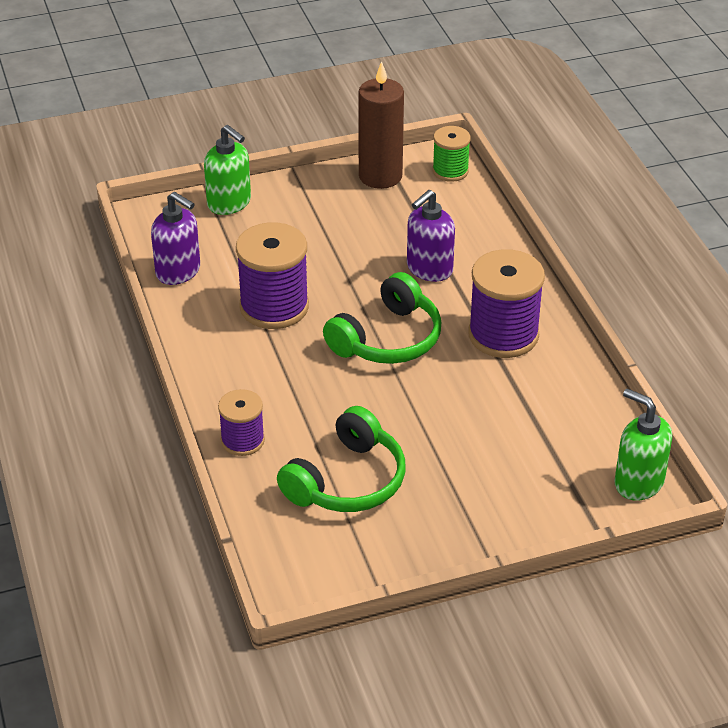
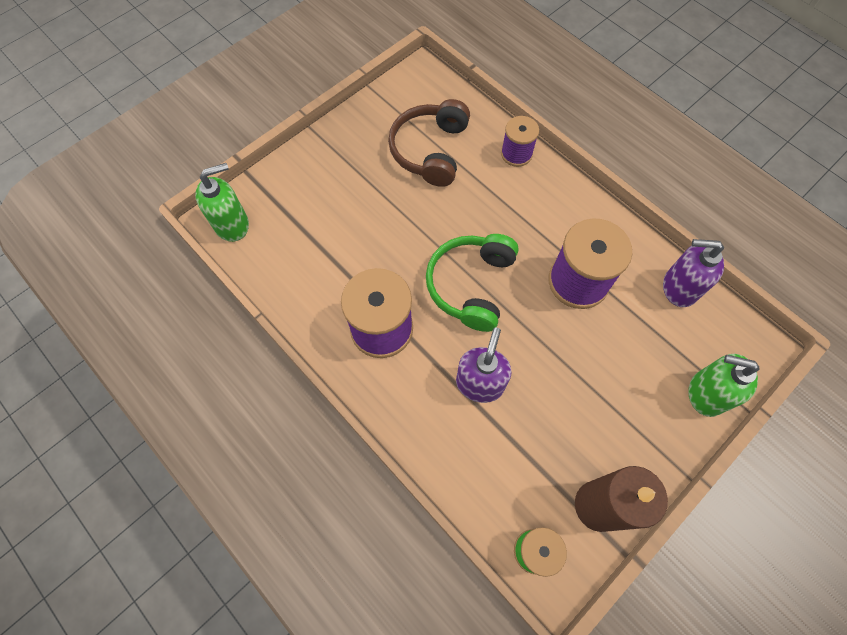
camera: 155 degrees right, 25 degrees up
(347, 481) = (430, 150): green headphones -> brown headphones
(638, 482) = (232, 224): green soap dispenser -> green soap dispenser turned 45 degrees counterclockwise

